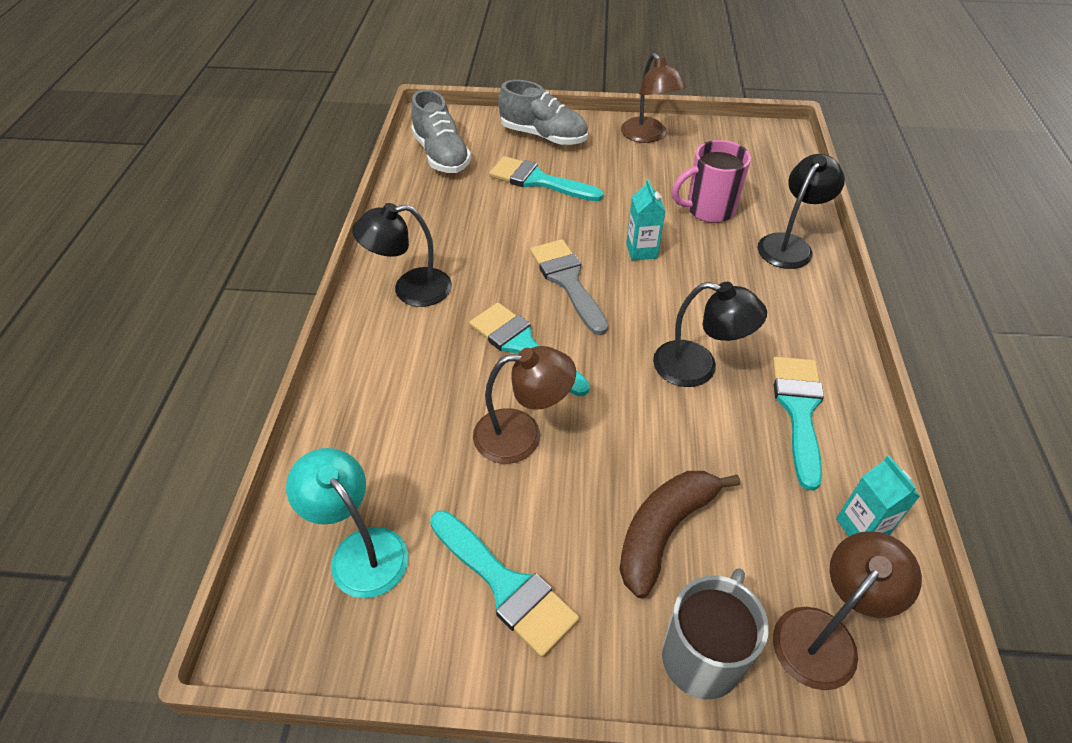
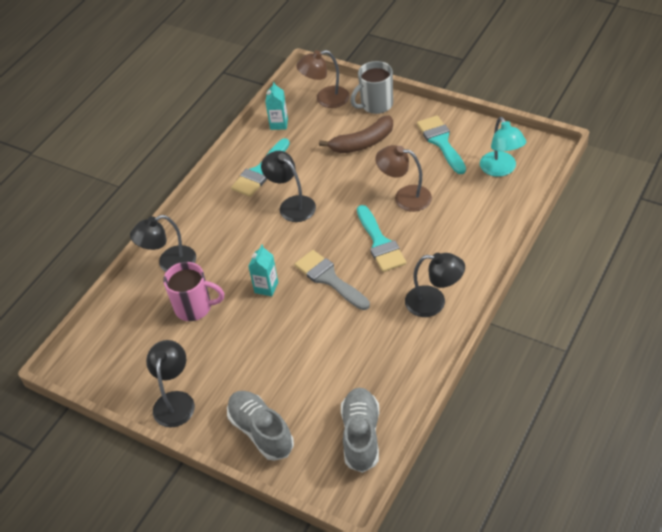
camera: 150 degrees left, 0 degrees up
(538, 181) = (297, 377): turquoise brush -> none
(567, 281) = (329, 279): grey brush -> grey brush turned 135 degrees clockwise
(648, 136) = (175, 401): brown lamp -> black lamp

